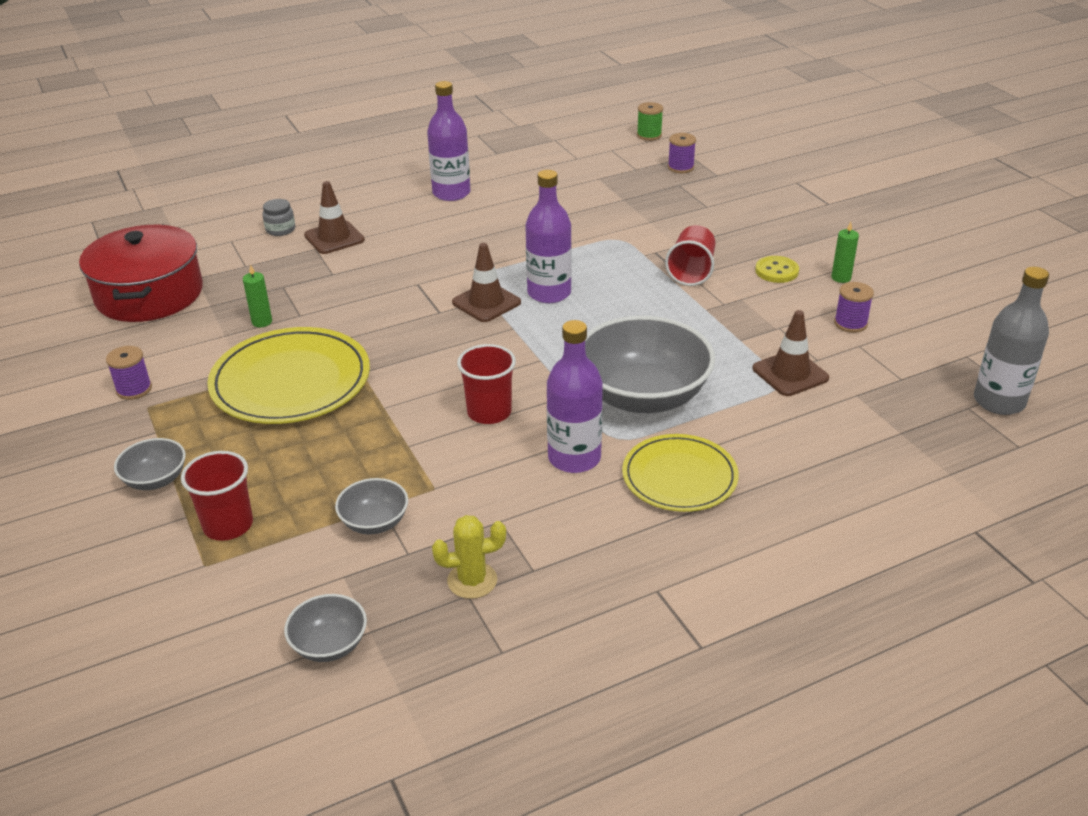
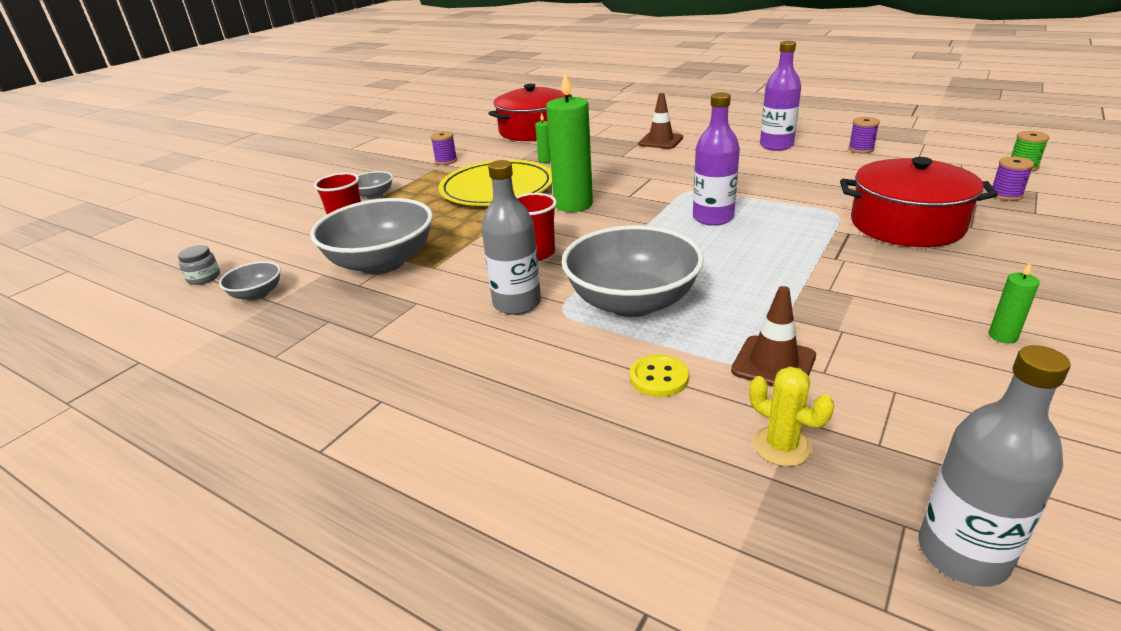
camera: 60 degrees right, 5 degrees down
(280, 229) = (644, 128): grey jar -> grey jar (204, 277)
(374, 522) = (382, 263): grey bowl -> grey bowl, size x2.14
(410, 350) = (573, 204): none -> green candle
(472, 580) = (344, 317): yellow cactus -> yellow cactus (781, 446)
(486, 302) = (664, 204): brown traffic cone -> none
(574, 458) = (517, 303): purple bottle -> grey bottle
(673, 225) = (906, 224): none -> red pot
(679, 477) = (540, 358): yellow plate -> none
(691, 271) = (851, 257): red cup -> none
(776, 271) = (937, 296): yellow button -> yellow button (658, 378)
(850, 323) = (926, 371): purple spool -> purple spool (861, 149)

